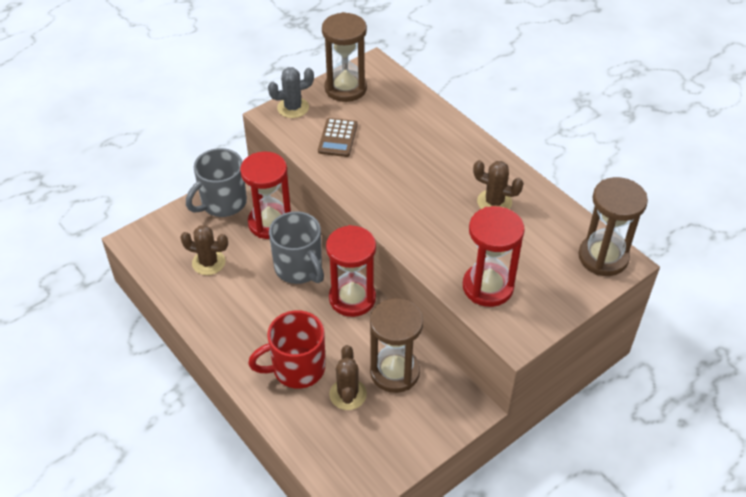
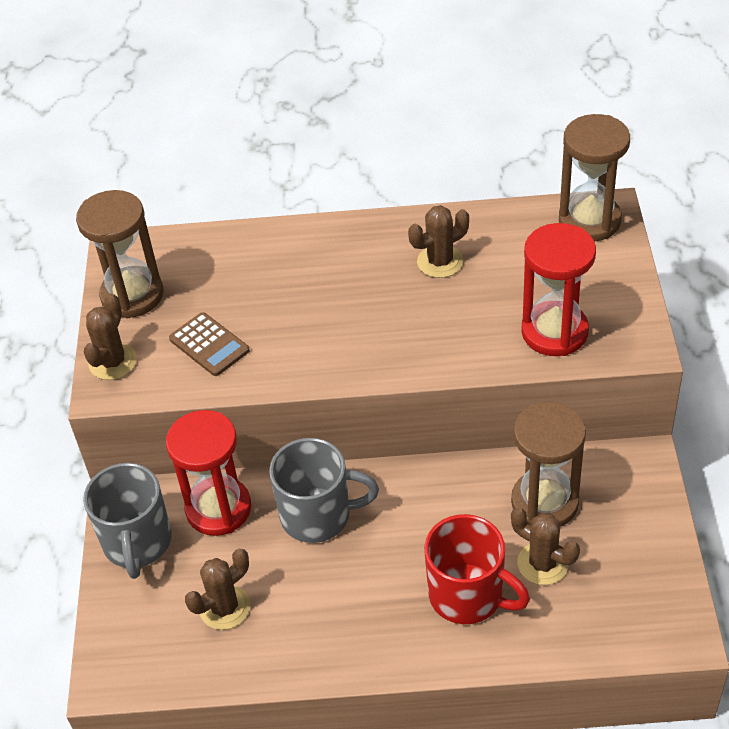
camera: 50 degrees left, 0 degrees up
(293, 108) = (113, 362): grey cactus -> brown cactus
(297, 368) = (468, 595): red mug -> red mug turned 75 degrees counterclockwise
(352, 298) = (408, 486): red hourglass -> none

